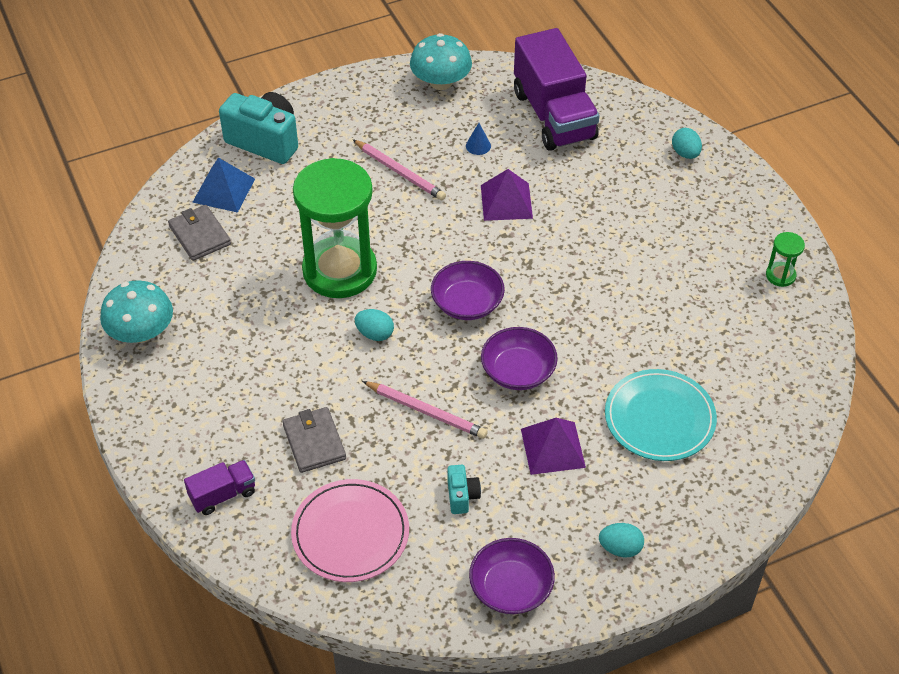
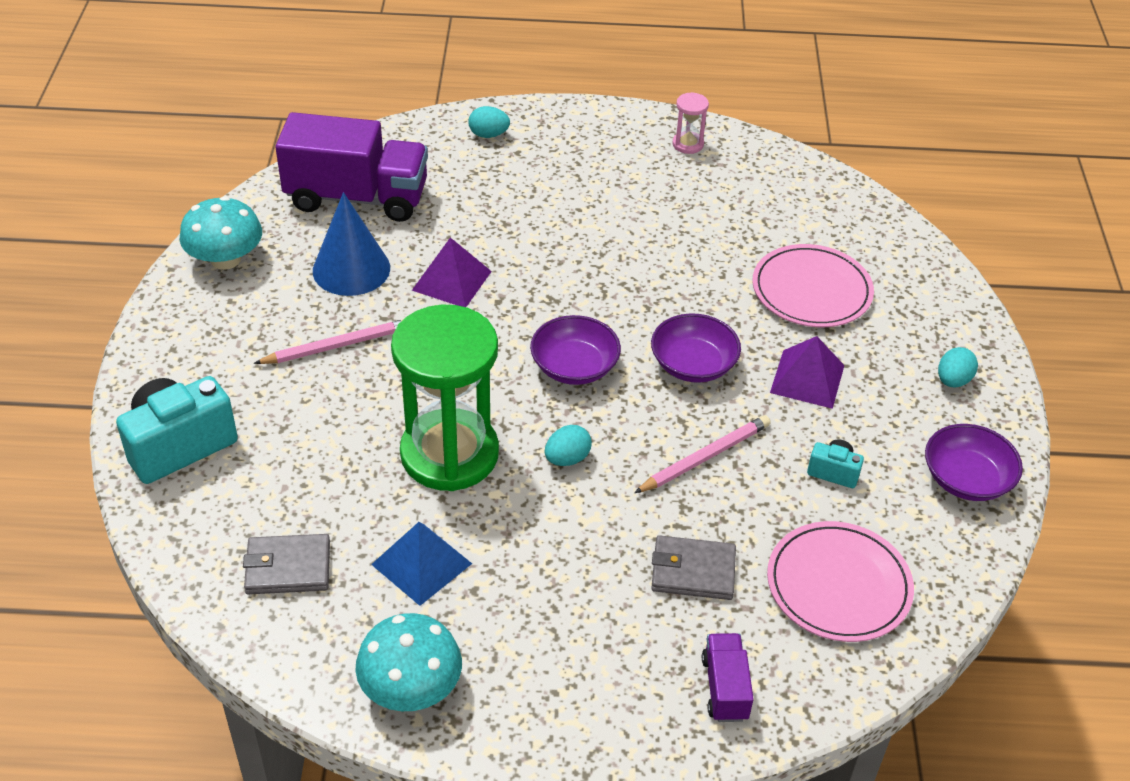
camera: 65 degrees left, 5 degrees down
(224, 190) = (229, 516): blue pyramid -> blue pyramid (422, 564)
(478, 145) = (351, 269): blue cone -> blue cone, size x2.42
(659, 418) = (811, 290): turquoise plate -> pink plate
(780, 275) = (688, 144): green hourglass -> pink hourglass

